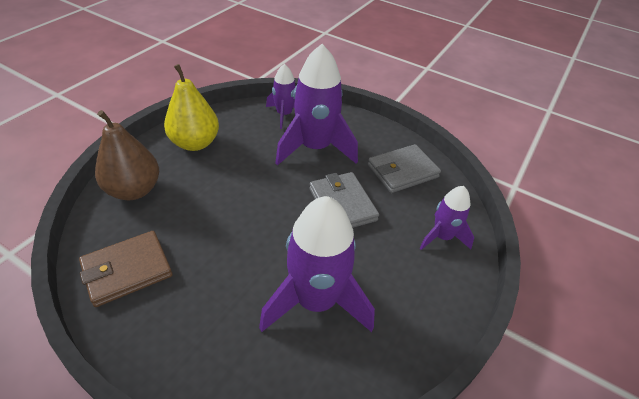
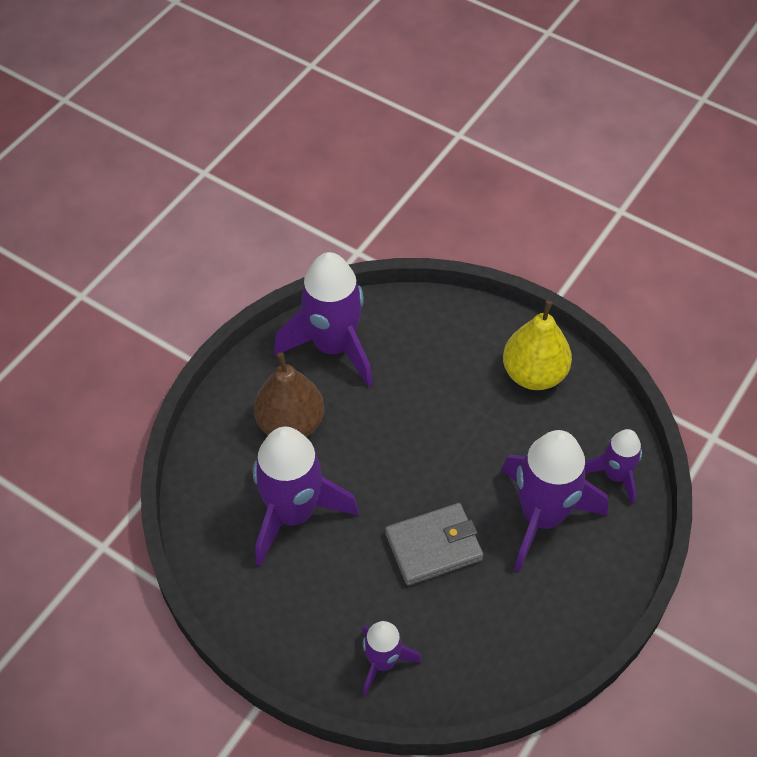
camera: 95 degrees right, 10 degrees up
(127, 270) = (333, 346): brown wallet -> purple rocket
(134, 190) = (443, 328): brown pear -> brown pear (291, 424)
(402, 171) = (505, 631): grey wallet -> none

